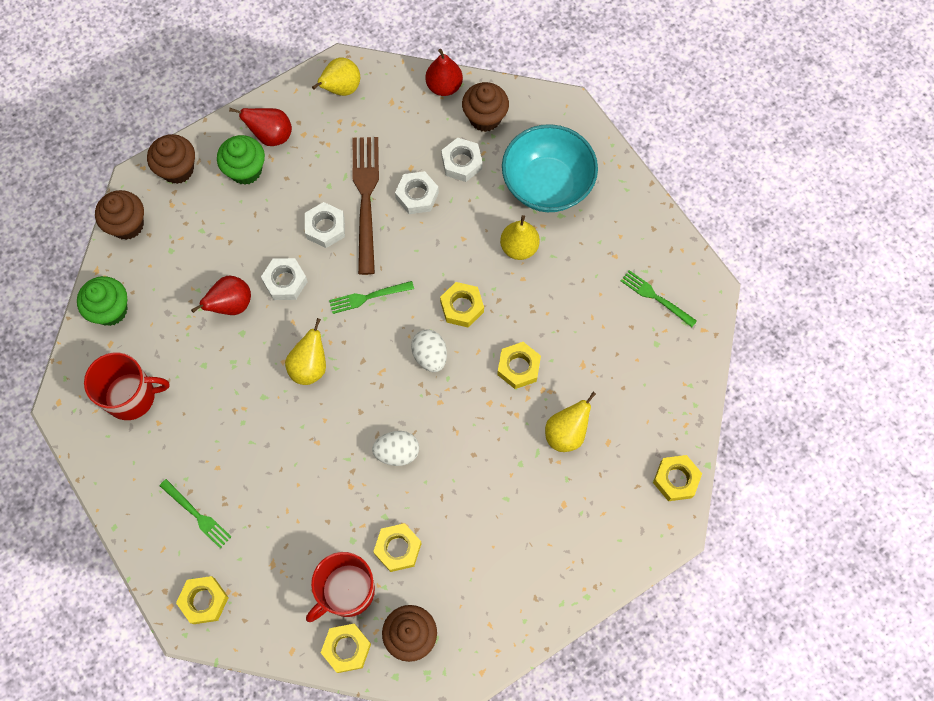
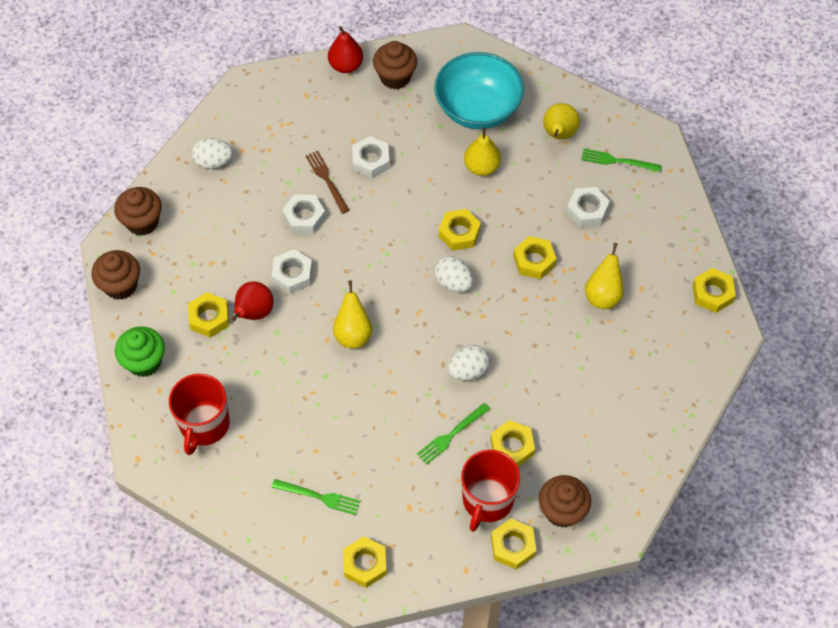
camera: 25 degrees left, 10 degrees down
(132, 396) = (204, 425): red mug -> red mug turned 135 degrees clockwise
(189, 292) = (209, 318): none -> yellow nut
(245, 170) = (206, 199): green cupcake -> none
(271, 135) = (213, 162): red pear -> white egg
(341, 89) = (256, 101): yellow pear -> yellow pear (559, 135)
(365, 197) = (326, 179): brown fork -> brown fork, size x0.55
(367, 297) = (373, 258): green fork -> green fork (451, 435)
(461, 163) = (395, 120): white nut -> white nut (587, 210)

